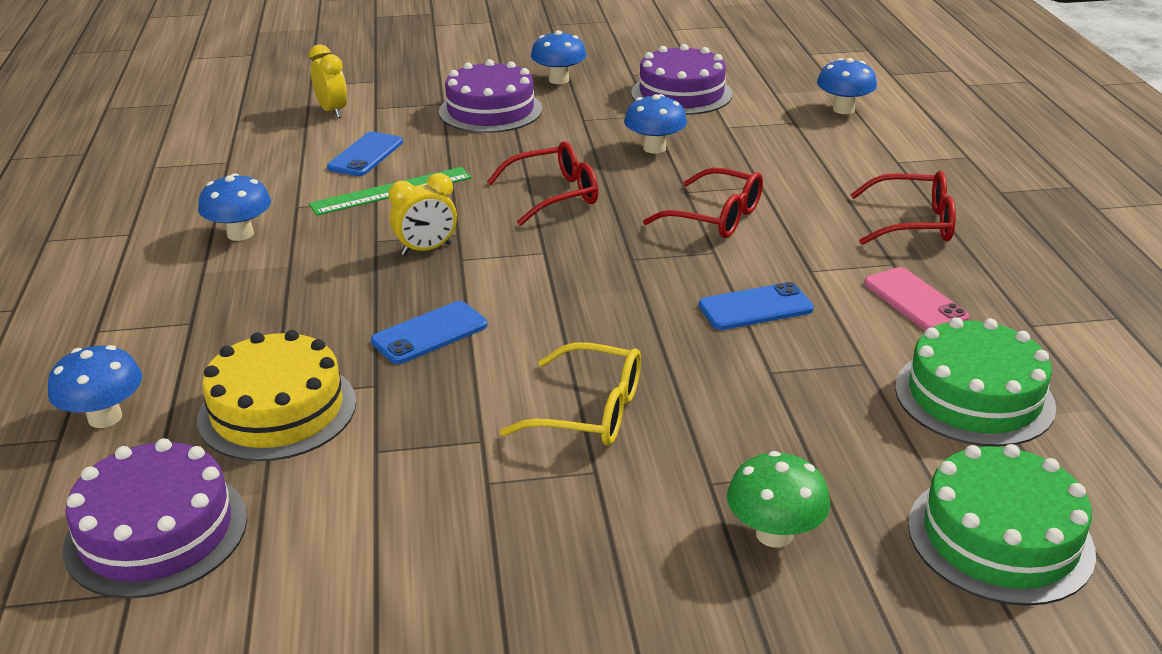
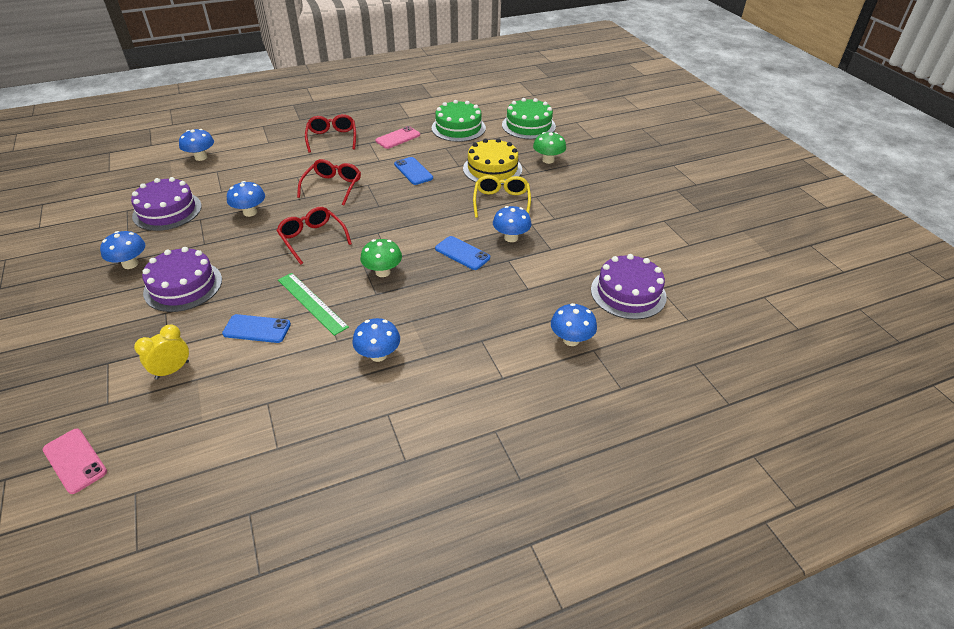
camera: 105 degrees left, 10 degrees up
(244, 77) = (75, 461): none -> pink phone
(277, 410) = (539, 284): yellow cake -> yellow cake (492, 169)
(426, 249) = (383, 272): yellow clock -> green mushroom
(446, 401) = (511, 238): none -> blue mushroom

